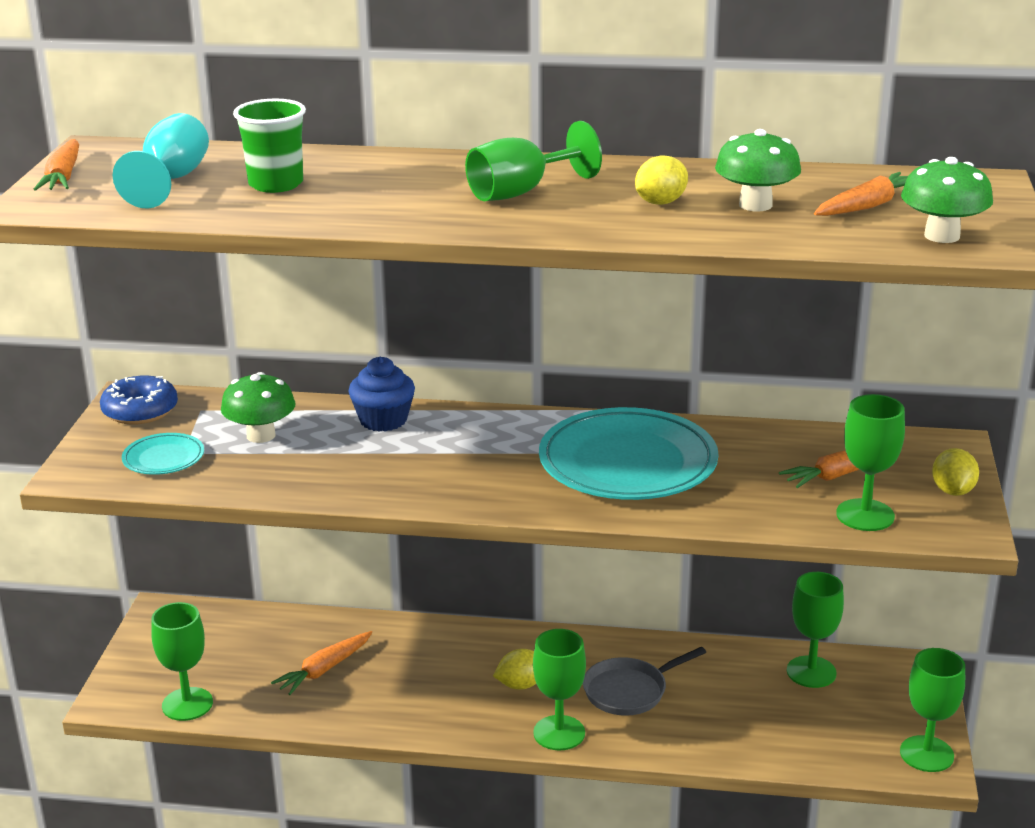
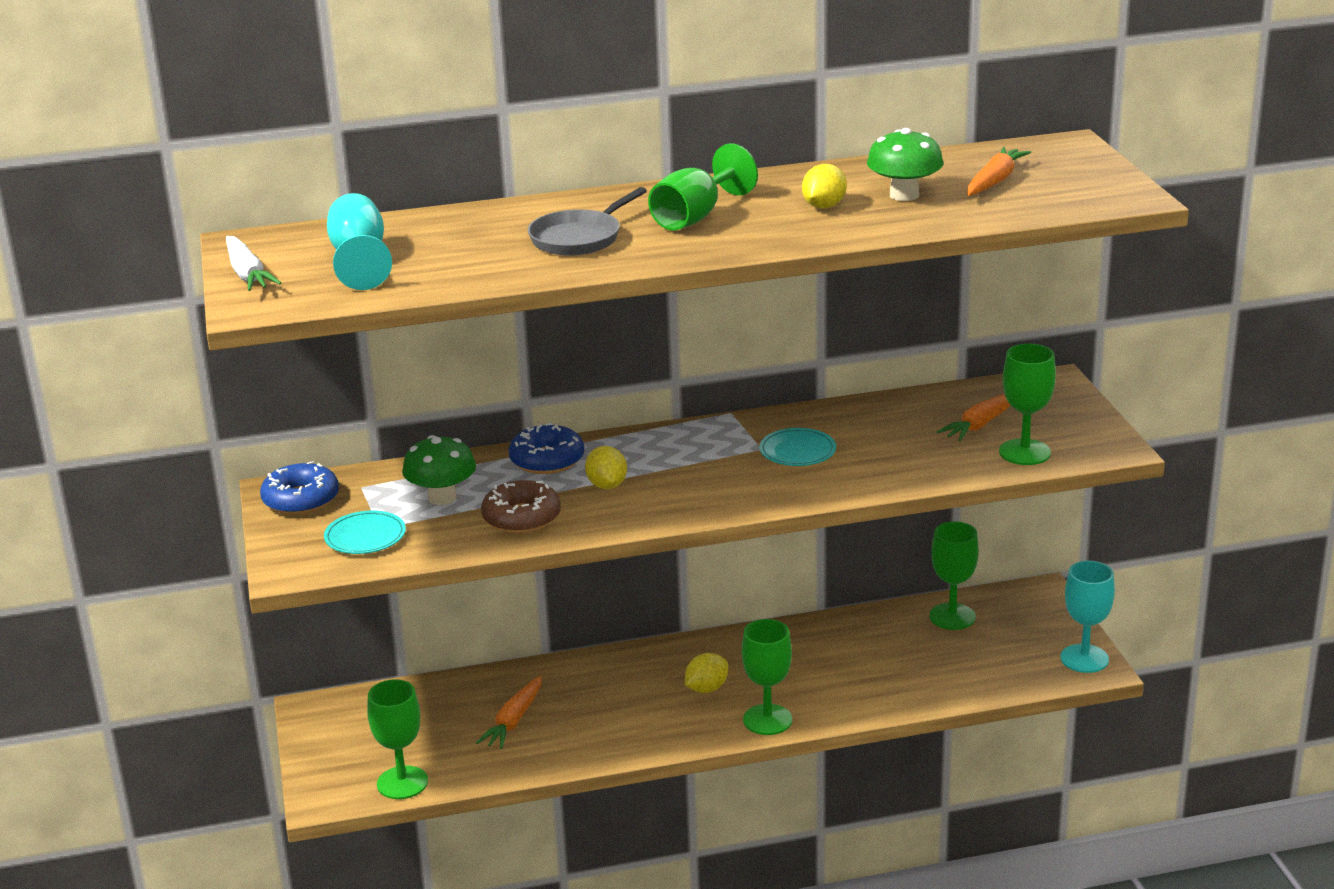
camera: 20 degrees left, 0 degrees up
(63, 177) = (247, 274): orange carrot -> white carrot
(276, 184) = (464, 247): green cup -> none
(314, 471) = (521, 518): none -> brown donut
(383, 420) = (547, 460): blue cupcake -> blue donut
(628, 463) = (797, 451): turquoise plate -> turquoise plate, size x0.46
(629, 691) = (806, 670): grey pan -> grey pan (579, 238)
(926, 754) = (1084, 659): green goblet -> turquoise goblet
(942, 236) = (1074, 196): green mushroom -> none
(952, 491) = (1080, 418): yellow lemon -> yellow lemon (607, 485)

